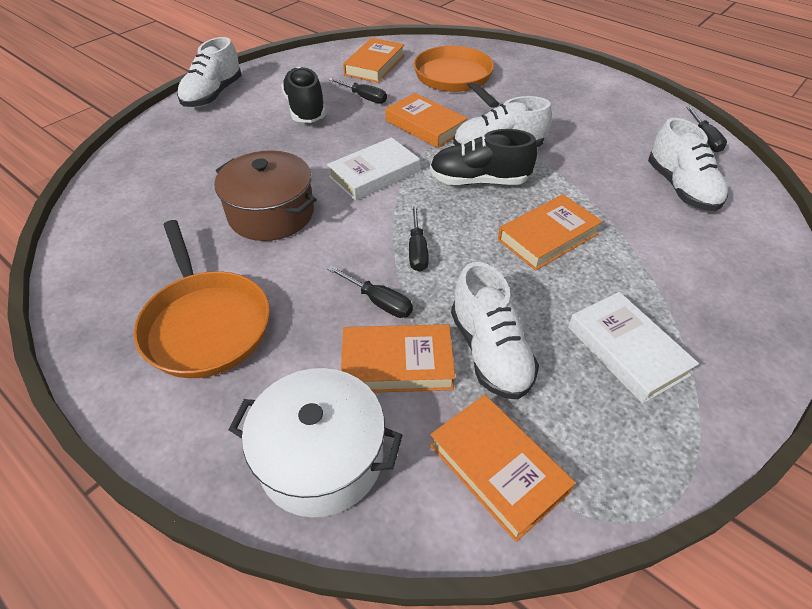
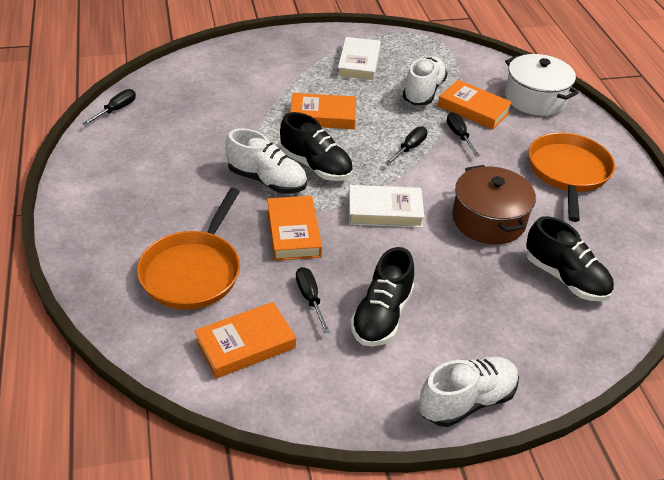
camera: 145 degrees left, 5 degrees down
(168, 197) = (565, 278): none -> black shoe
(498, 468) = (462, 64): orange book -> none
(681, 188) = (198, 96): white shoe -> none

